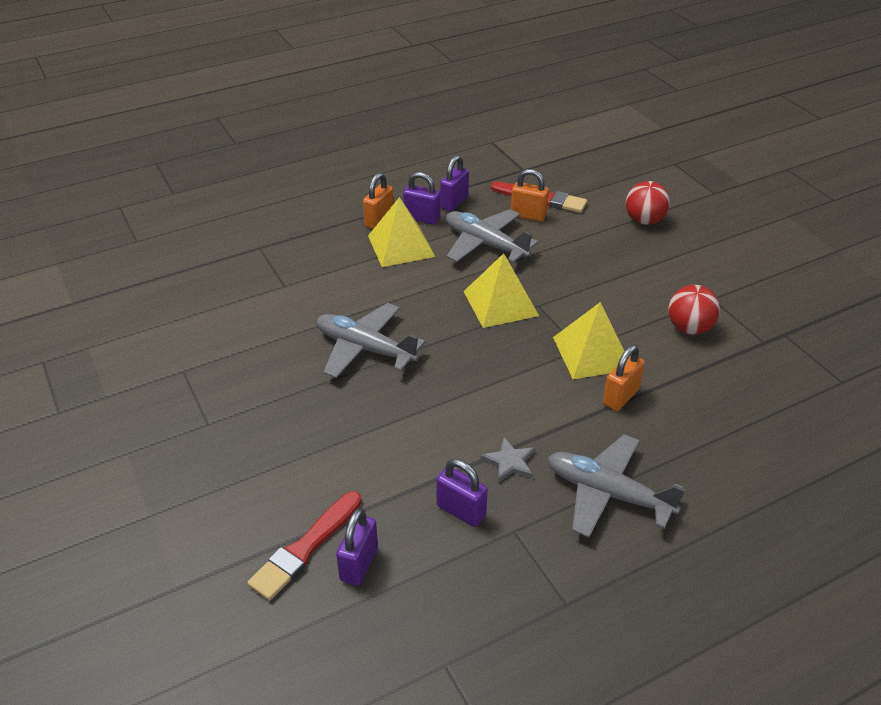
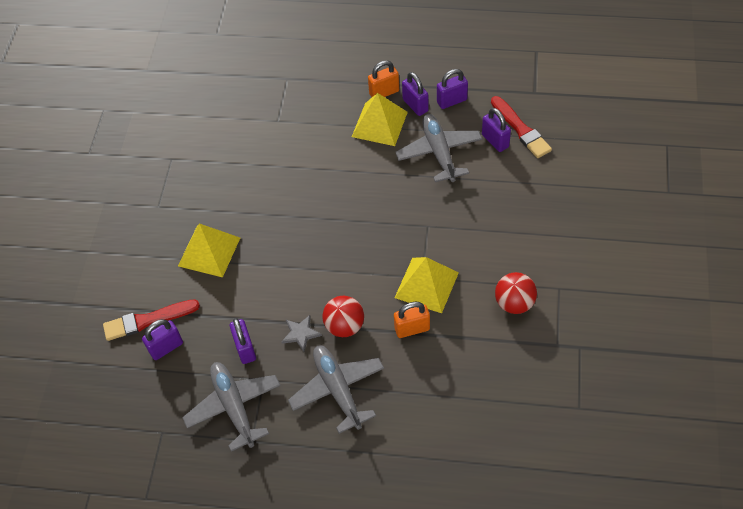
camera: 40 degrees right, 15 degrees up
(365, 348) = (286, 200): grey plane -> grey plane (234, 407)
(501, 303) = (403, 210): yellow pyramid -> yellow pyramid (209, 251)
(528, 215) = (495, 141): orange padlock -> purple padlock
(644, 220) = (580, 190): red ball -> red ball (344, 326)

